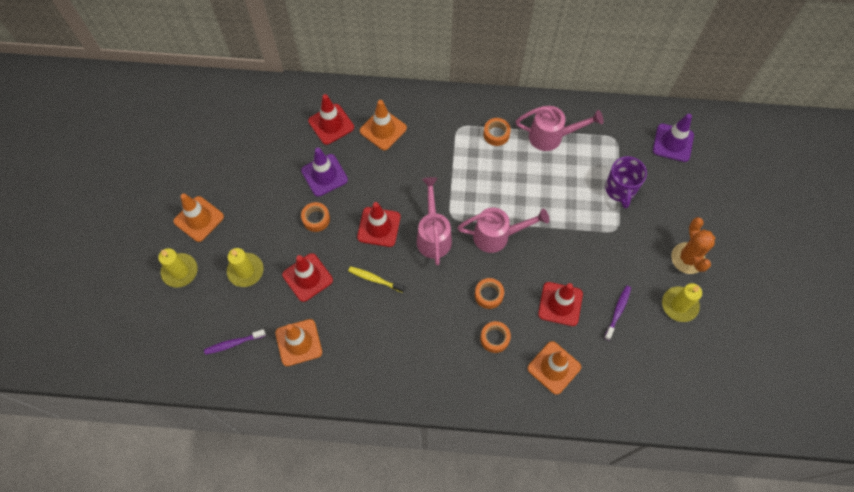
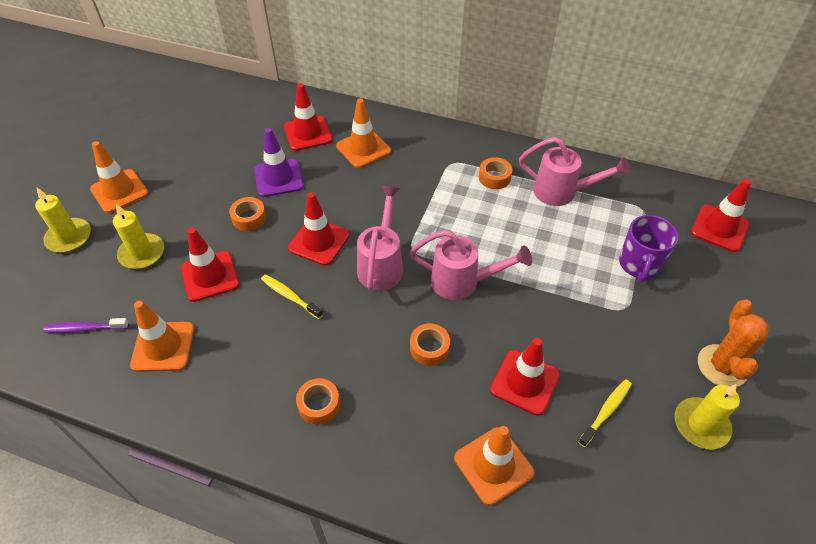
camera: 15 degrees right, 15 degrees down
(494, 338) = (420, 404): orange tape -> orange tape (319, 404)
(618, 311) = (606, 411): purple toothbrush -> yellow toothbrush
(673, 143) = (719, 228): purple traffic cone -> red traffic cone

